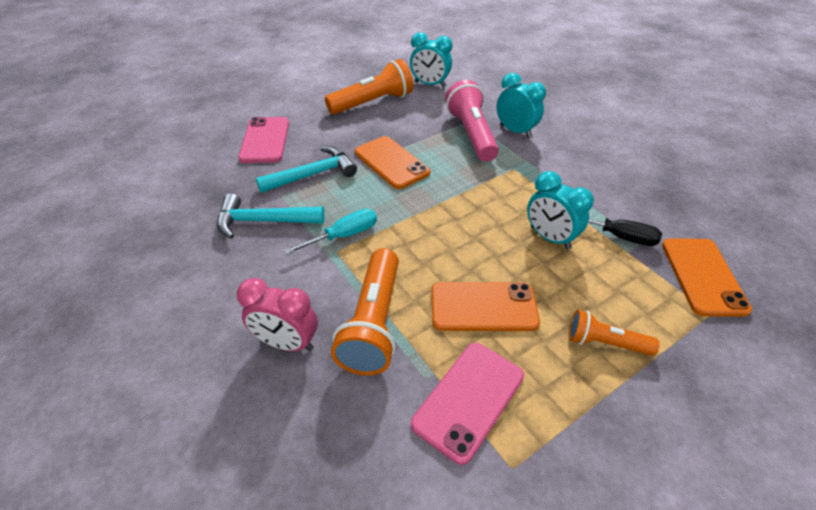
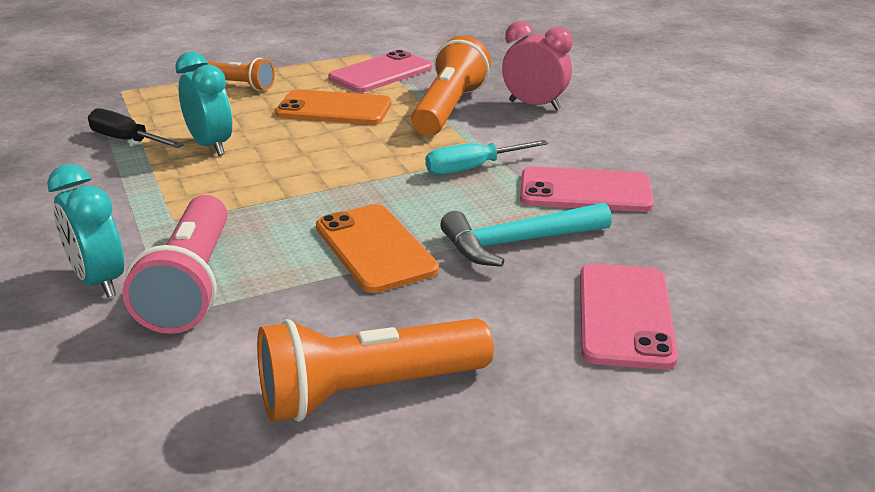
camera: 170 degrees left, 15 degrees down
(264, 221) = (585, 191): turquoise hammer -> pink phone
(430, 84) = (181, 441): turquoise clock -> none
(703, 276) = (85, 108): orange phone -> none

